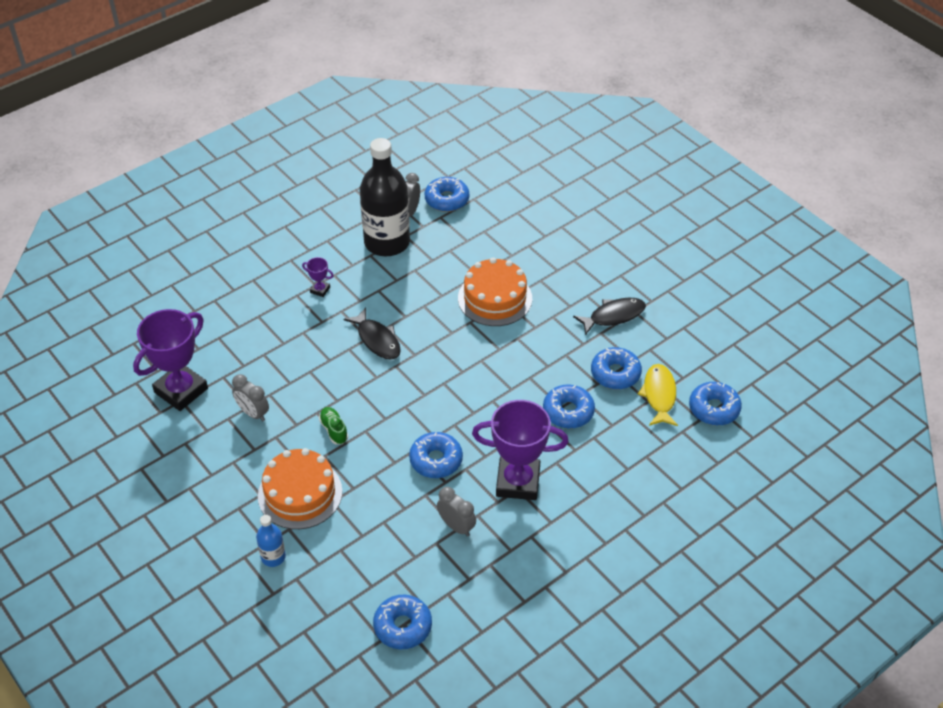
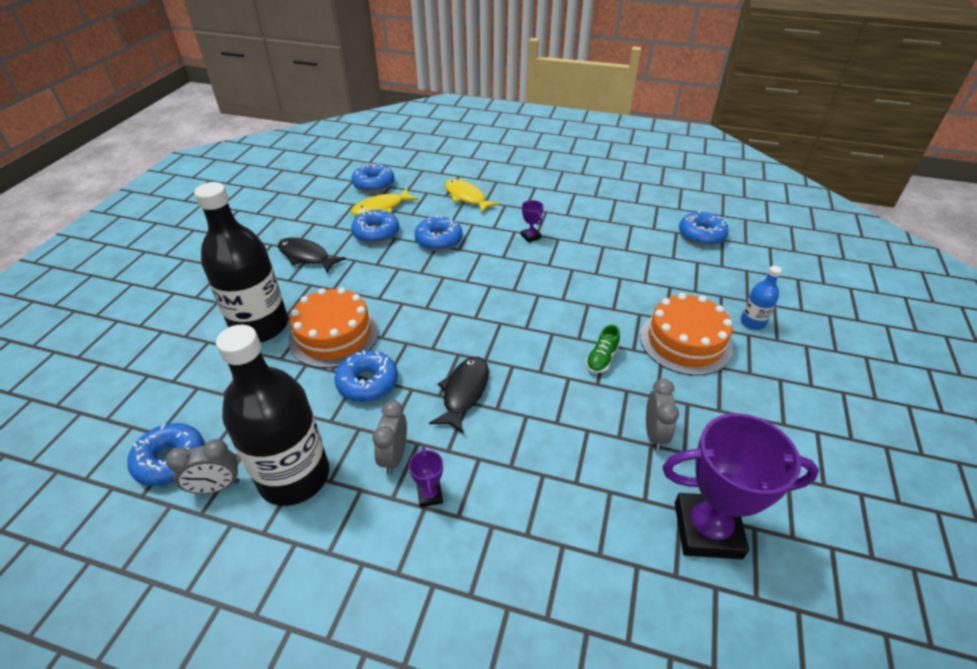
camera: 125 degrees left, 5 degrees down
(436, 460) = (559, 283): blue donut -> blue donut (367, 383)
(456, 526) = (601, 247): grey clock -> grey clock (394, 457)
(518, 482) = (530, 237): purple trophy -> purple trophy, size x0.42
(539, 264) = (260, 326): none -> black bottle
(629, 471) = (466, 197): none -> yellow fish

